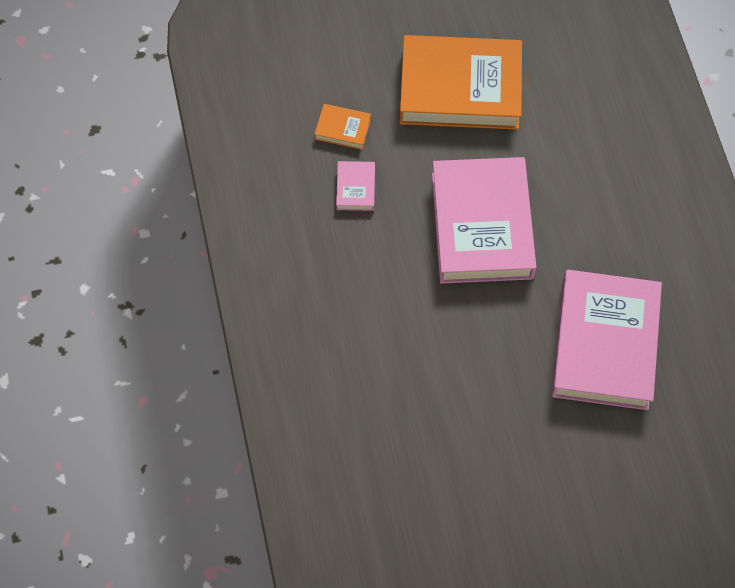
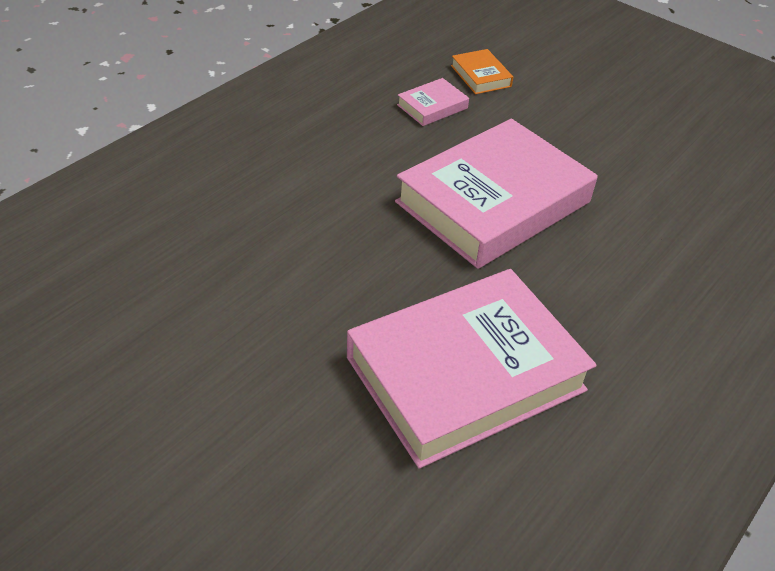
camera: 50 degrees right, 20 degrees down
(460, 89) = (615, 124): orange book -> none

